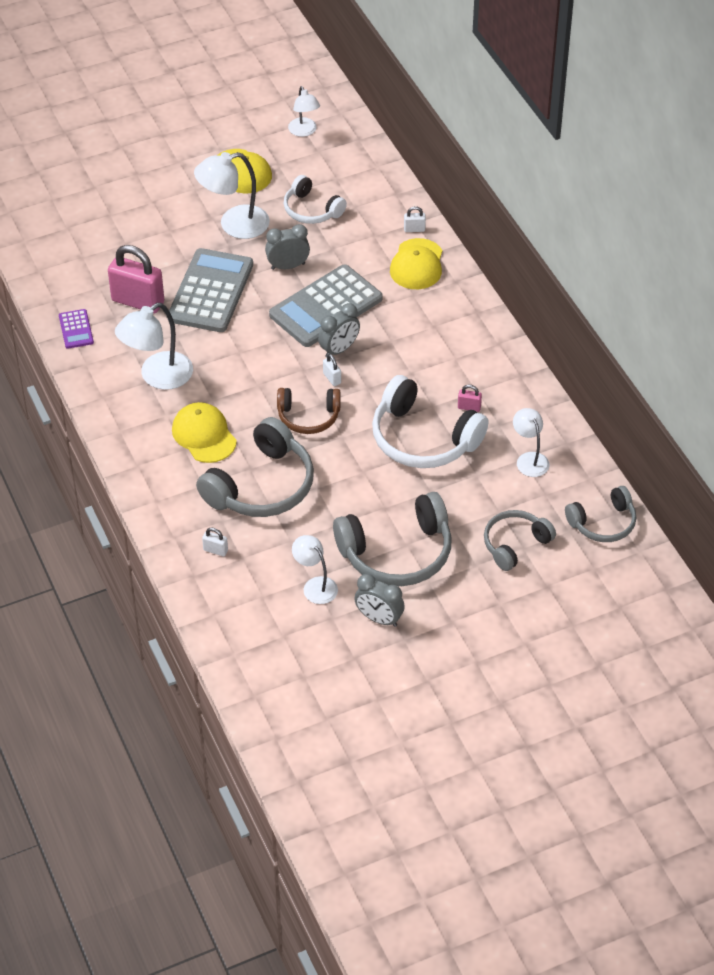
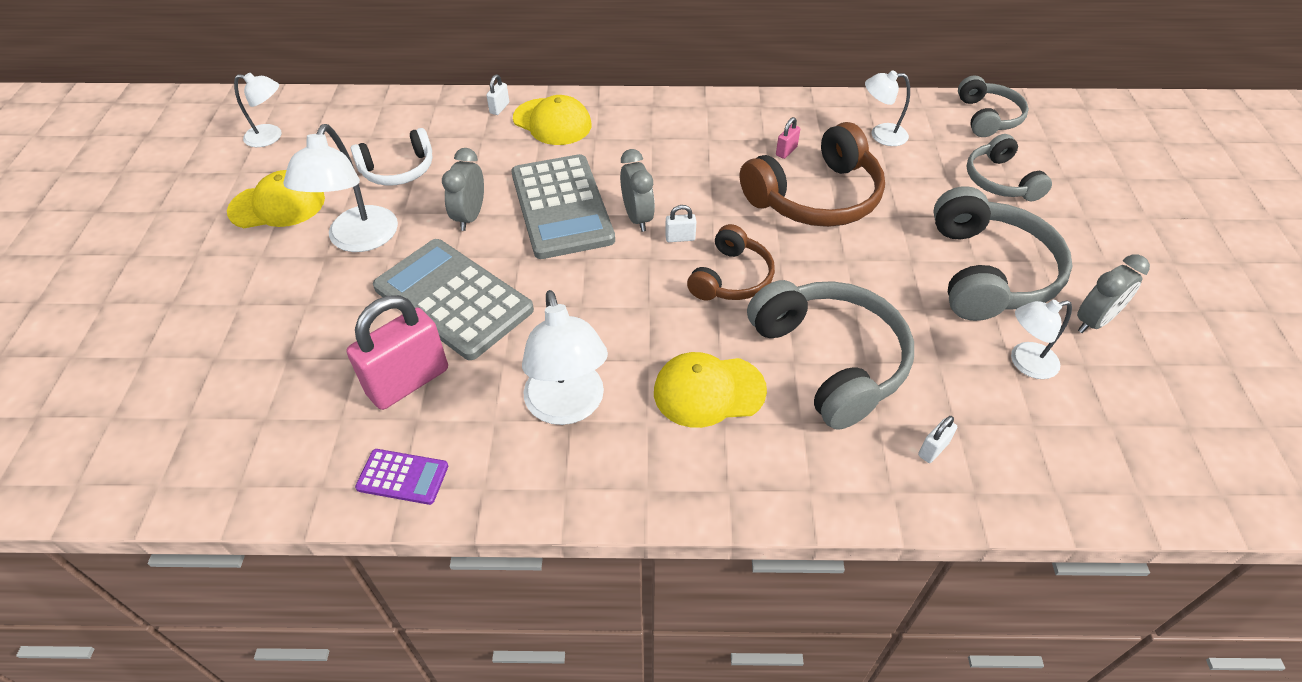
camera: 65 degrees left, 0 degrees up
(423, 438) = (815, 197): white headphones -> brown headphones

